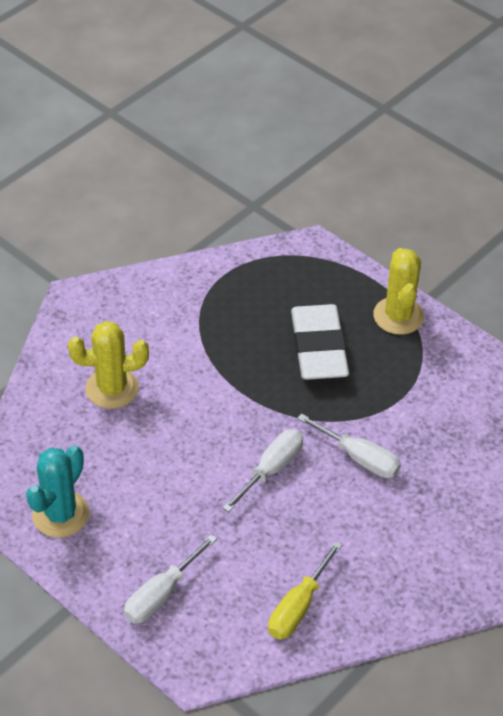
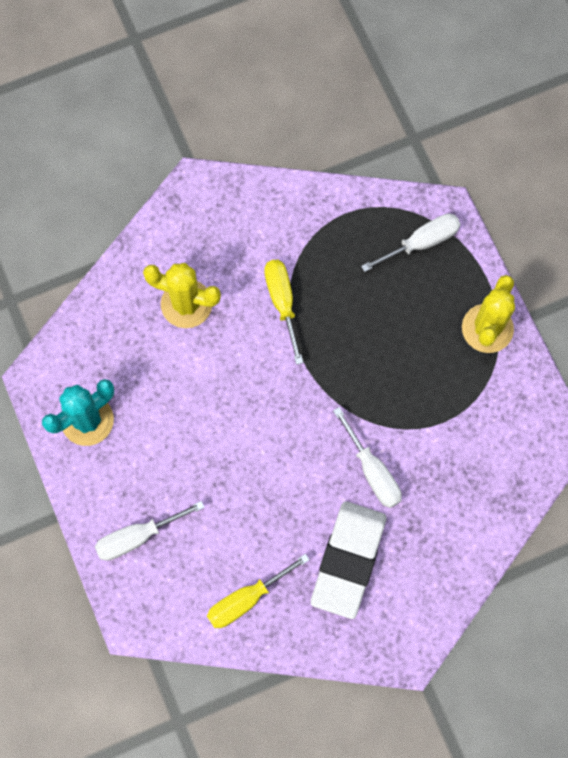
camera: 25 degrees right, 25 degrees up
(202, 358) = (282, 302): none -> yellow screwdriver
(271, 469) = (288, 450): white screwdriver -> white screwdriver (421, 242)
(318, 347) = (394, 334): white eraser -> white eraser (348, 560)

